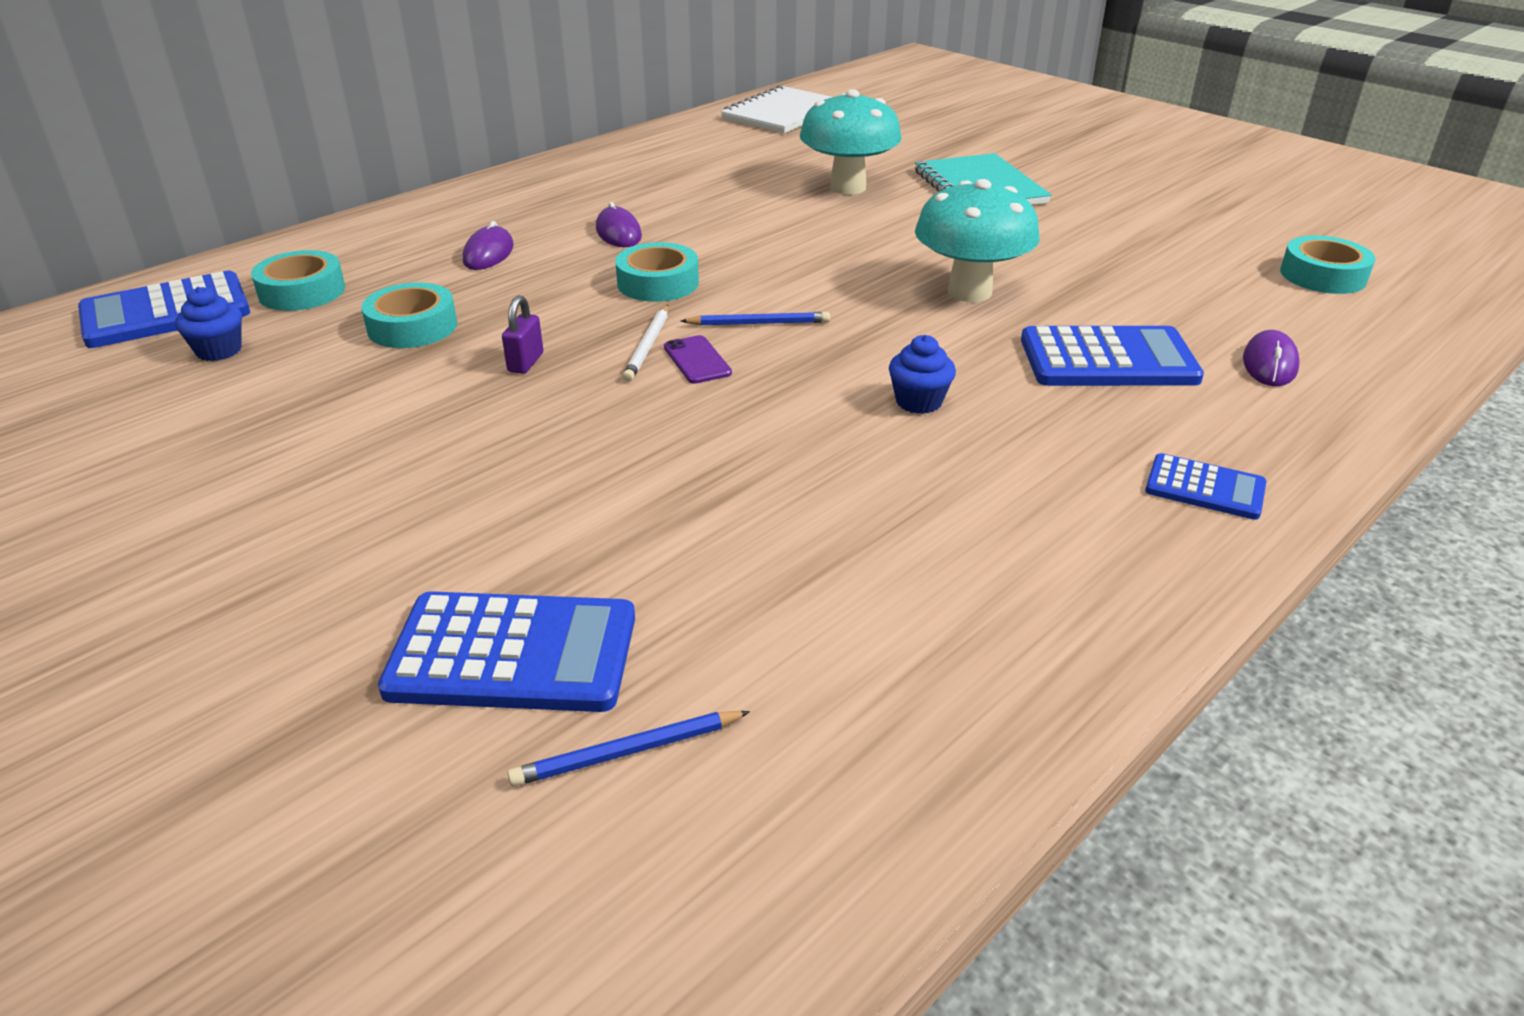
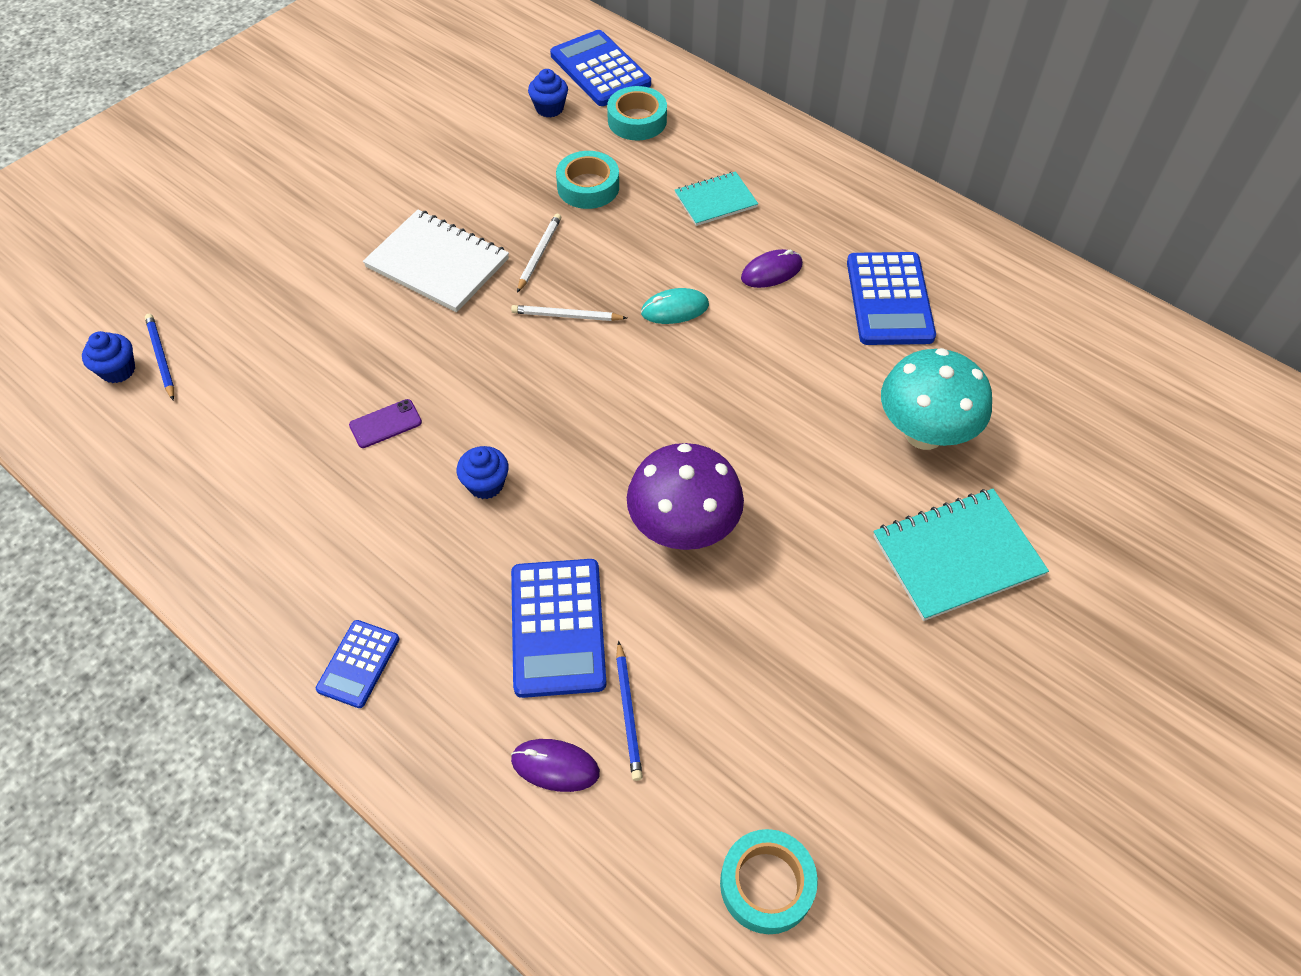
camera: 85 degrees right, 20 degrees up
(488, 253) = (715, 200): purple mouse -> turquoise notebook
(513, 654) = (237, 303): blue calculator -> blue calculator (889, 299)
(525, 362) = (539, 254): purple padlock -> white pencil
(648, 819) = (118, 370): none -> blue cupcake
(658, 283) = (675, 309): turquoise tape -> turquoise mouse
(697, 360) = (546, 346): purple phone -> purple phone (385, 424)
(758, 323) = (608, 379): blue pencil -> blue pencil (628, 712)
(783, 113) = (1146, 368): white notebook -> white notebook (437, 263)
(969, 292) = (683, 529): turquoise mushroom -> purple mushroom

